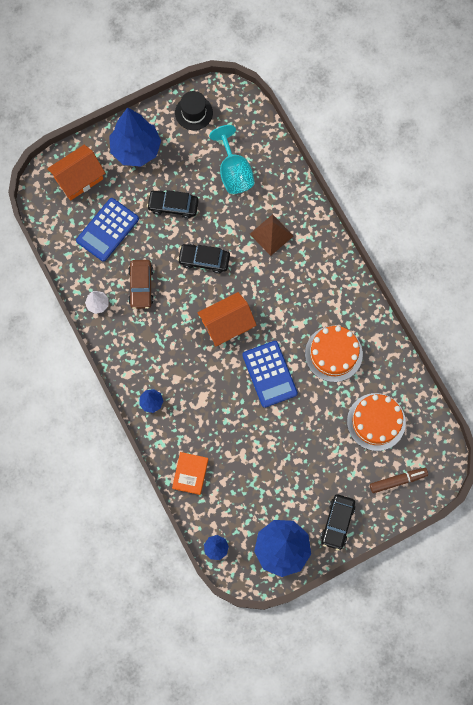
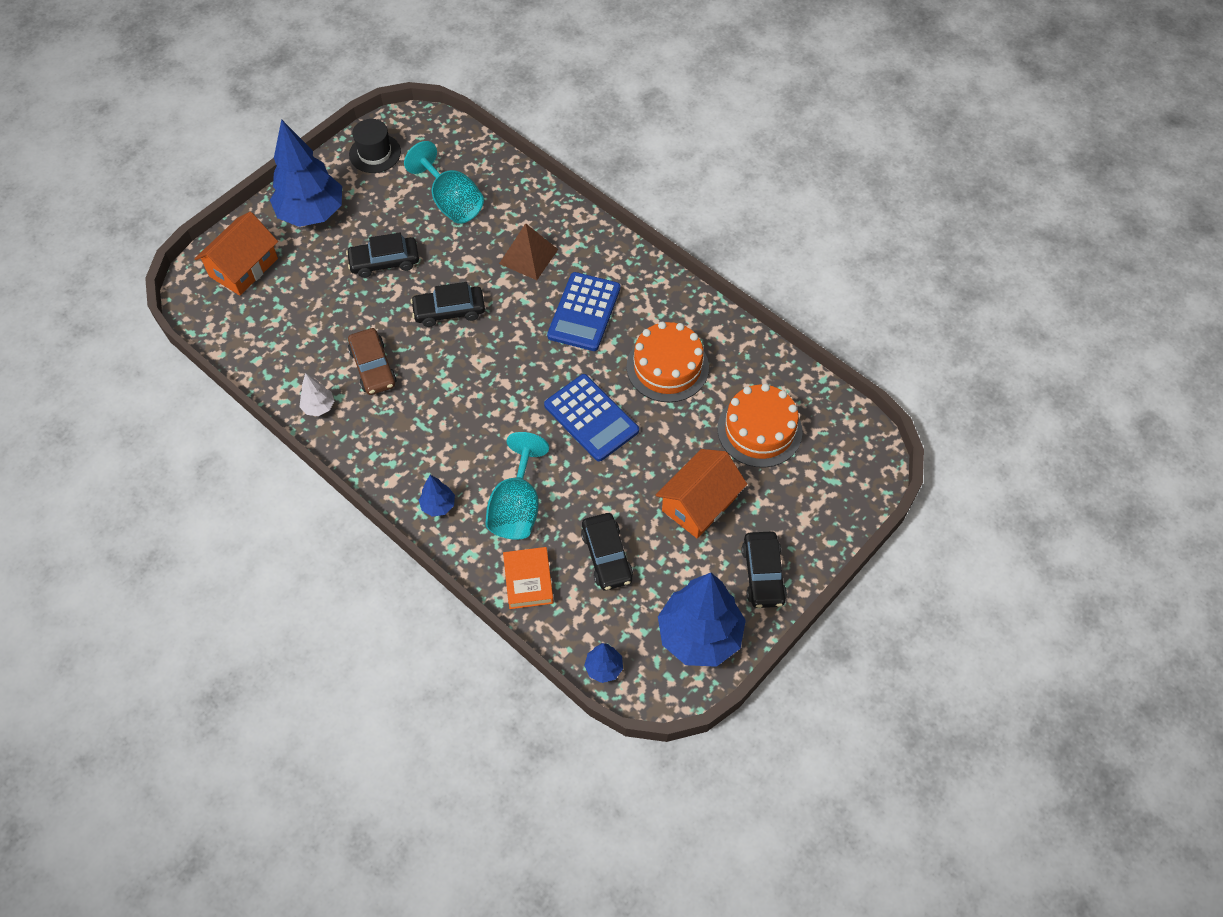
camera: 20 degrees left, 15 degrees down
(107, 230) = (303, 314): blue calculator -> blue calculator (584, 312)
(200, 421) = (517, 507): none -> turquoise goblet
(227, 324) = (509, 376): orange house -> orange house (699, 504)
(244, 475) = (606, 556): none -> black car
(397, 480) = (821, 493): brown marker -> none

